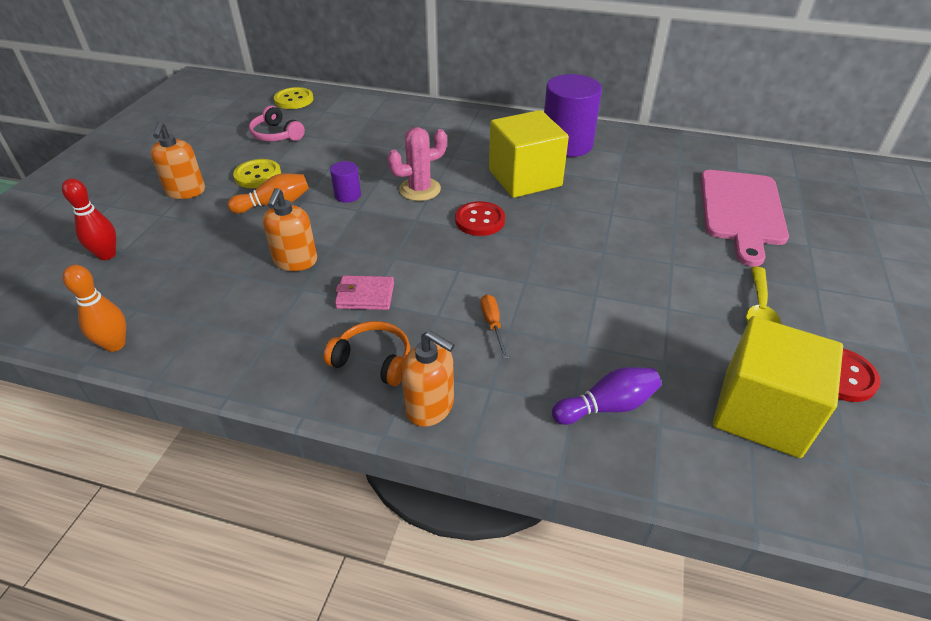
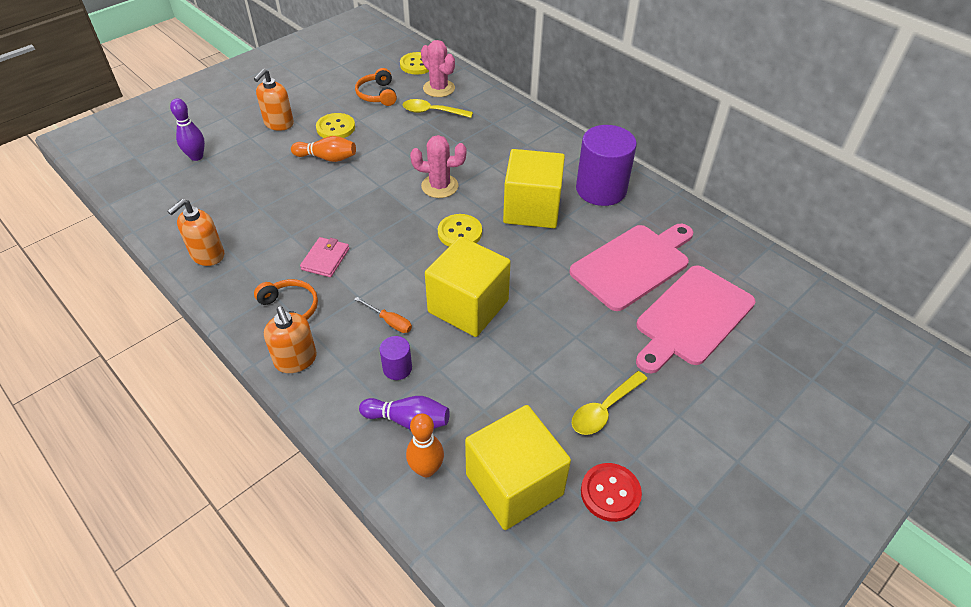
camera: 30 degrees right, 5 degrees up
(107, 255) = (196, 157): red bowling pin -> purple bowling pin
(115, 344) = (156, 226): orange bowling pin -> orange bowling pin (426, 469)
(276, 135) = (377, 95): pink headphones -> orange headphones
(295, 261) = (303, 211): orange soap dispenser -> orange soap dispenser (207, 255)
(336, 112) = (439, 88): none -> pink cactus
(347, 195) = (383, 170): purple cylinder -> purple cylinder (397, 368)
(348, 132) = (432, 112): none -> yellow spoon
(365, 295) = (325, 259): pink wallet -> pink wallet turned 75 degrees clockwise
(480, 220) = (460, 232): red button -> yellow button
(493, 324) = (389, 322): orange screwdriver -> orange screwdriver turned 105 degrees clockwise
(554, 278) = (468, 306): none -> yellow cube
(654, 189) = (633, 264): none -> pink cutting board

